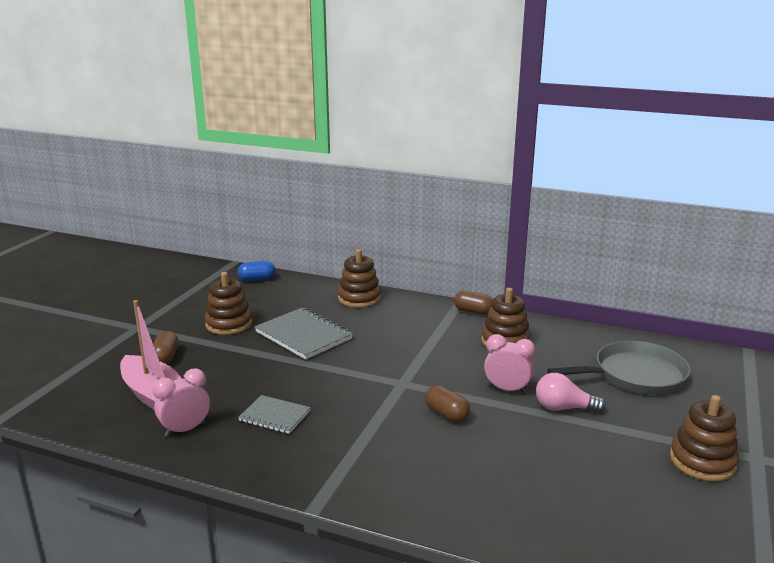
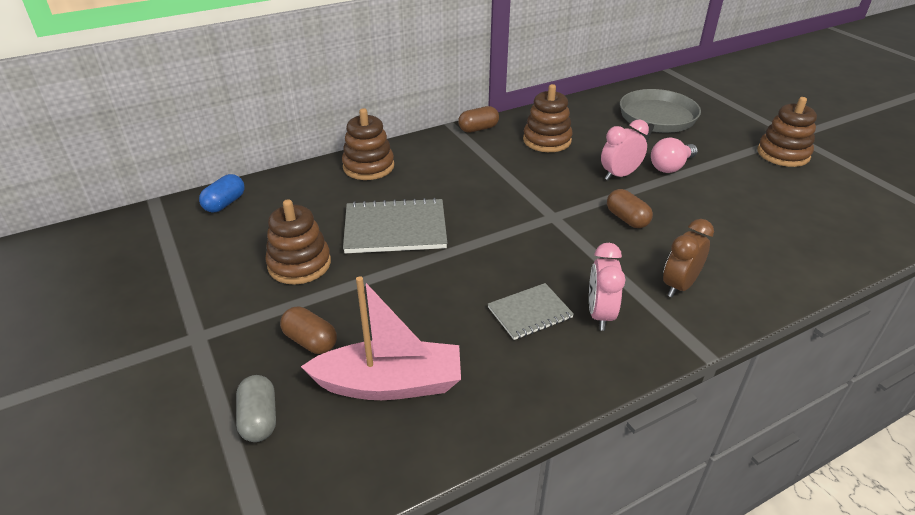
camera: 50 degrees left, 15 degrees up
(92, 371) = (259, 419): none -> grey capsule
(185, 429) = (490, 386): pink clock -> pink clock (600, 314)
(387, 467) = (679, 286): none -> brown clock
(446, 414) = (627, 219): brown capsule -> brown capsule turned 60 degrees clockwise

